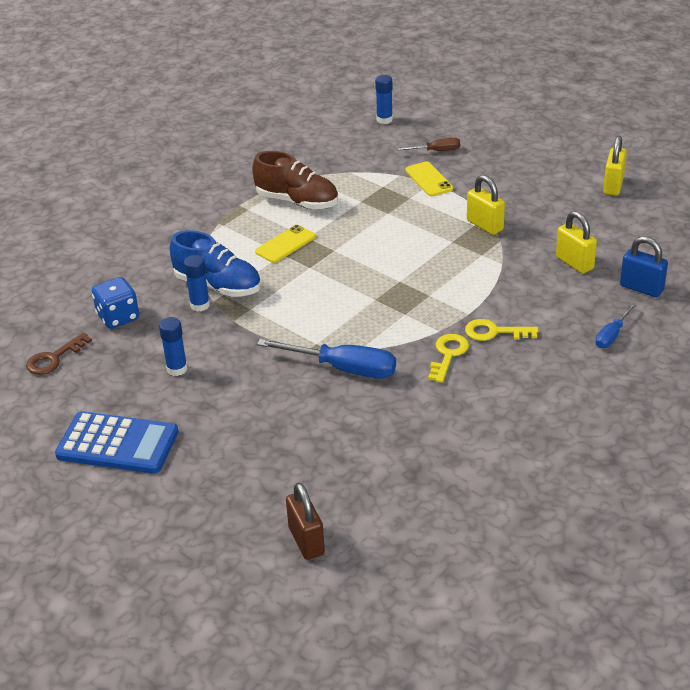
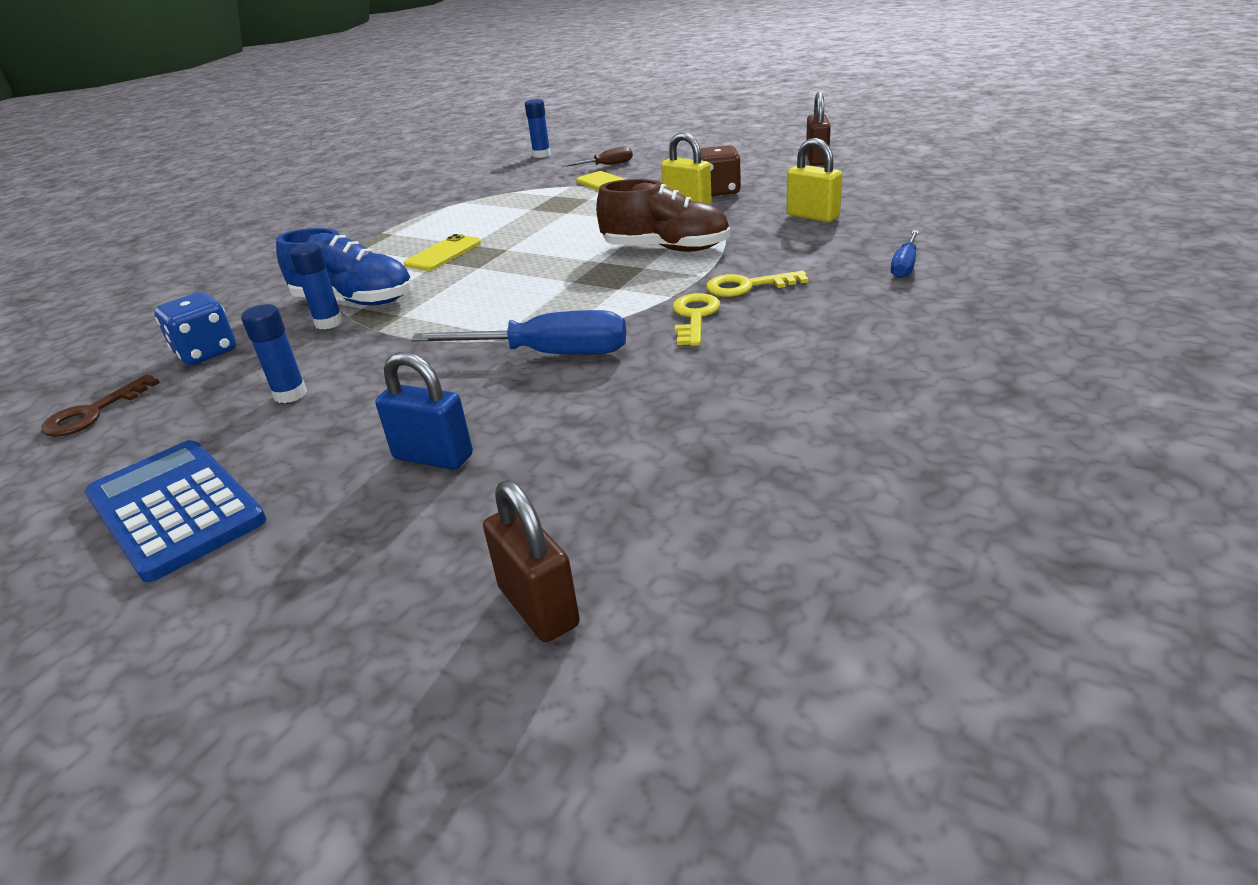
camera: 10 degrees left, 5 degrees down
(117, 444) = (175, 508): blue calculator -> blue calculator turned 135 degrees counterclockwise
(297, 201) = (453, 220): brown shoe -> brown shoe (666, 249)
(516, 212) = (719, 191): none -> brown dice
(613, 186) = (817, 160): yellow padlock -> brown padlock
(641, 288) = (909, 223): blue padlock -> blue padlock (433, 457)

